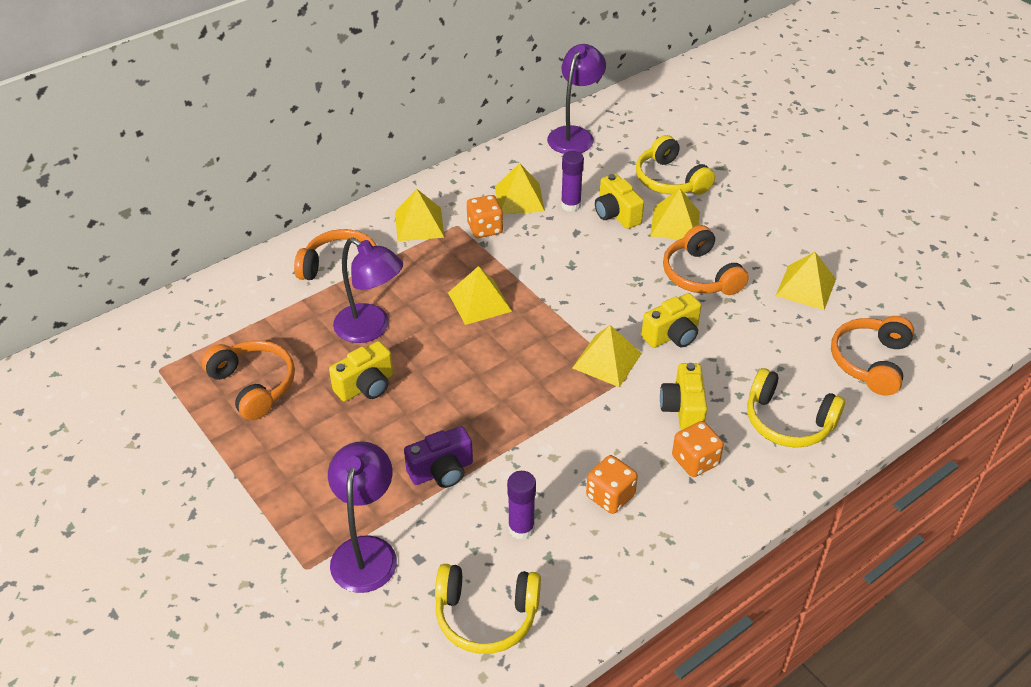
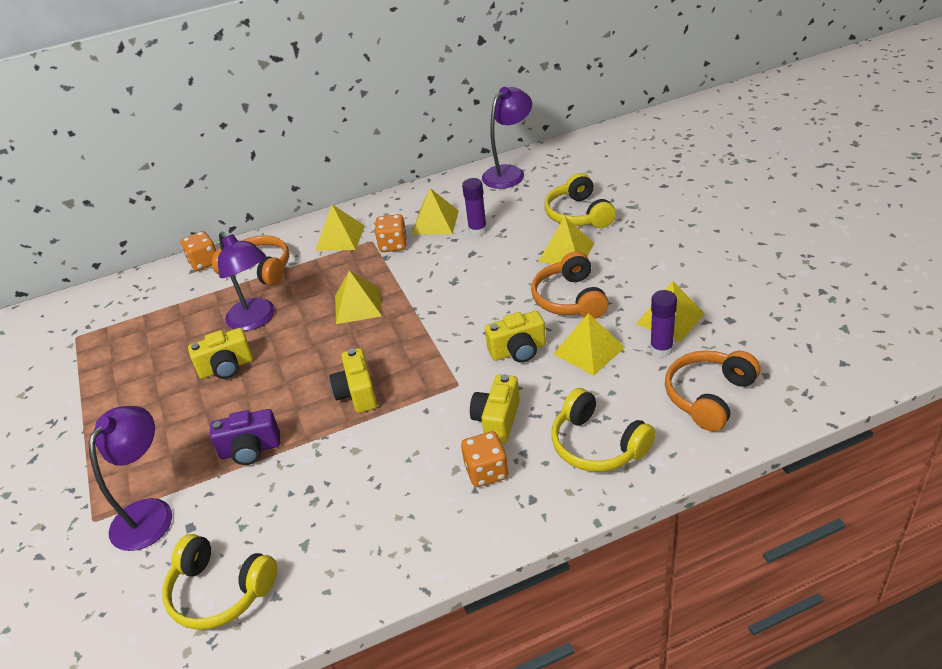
camera: 20 degrees right, 5 degrees down
(253, 385) = (139, 357): orange headphones -> none
(521, 528) = (293, 513): purple glue stick -> purple glue stick (661, 349)
(607, 360) = (446, 368): yellow pyramid -> yellow pyramid (589, 350)
(610, 496) = (389, 494): orange dice -> orange dice (204, 262)
(616, 214) = (515, 240): yellow camera -> yellow camera (357, 393)

